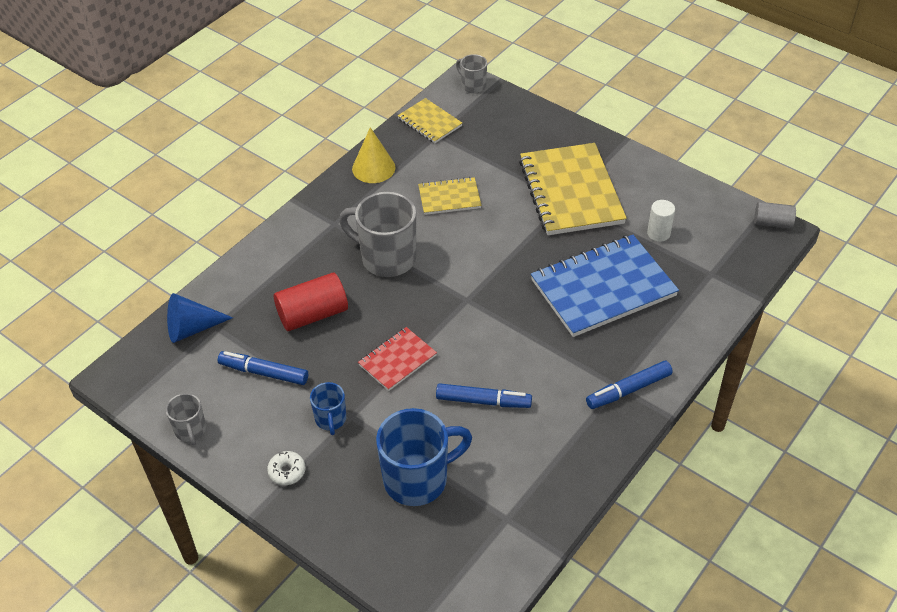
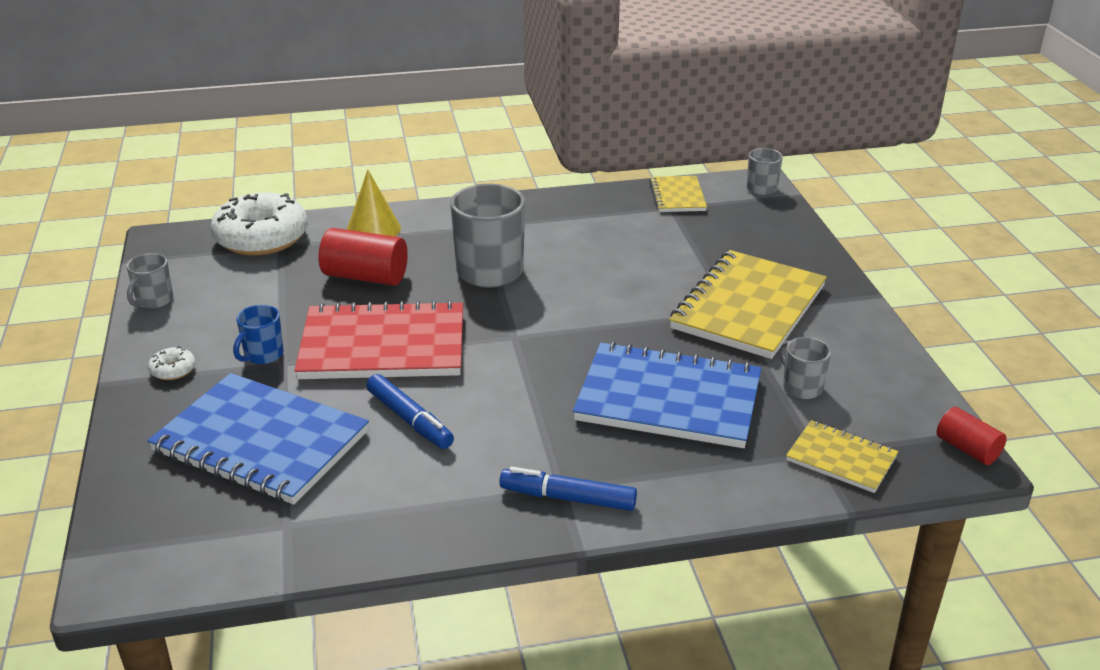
camera: 40 degrees right, 15 degrees down
(192, 328) = (261, 238): blue cone -> white donut
(264, 372) = (265, 294): blue marker -> none
(373, 168) = (575, 205): yellow cone -> yellow cone (373, 229)
(397, 360) = (383, 346): red notebook -> red notebook, size x1.94
(418, 479) = (261, 442): blue mug -> blue notebook
(449, 198) = (614, 256): yellow notebook -> yellow notebook (841, 459)
(658, 233) = (801, 387): white cylinder -> grey mug
(772, 223) = (967, 449): grey cylinder -> red cylinder

